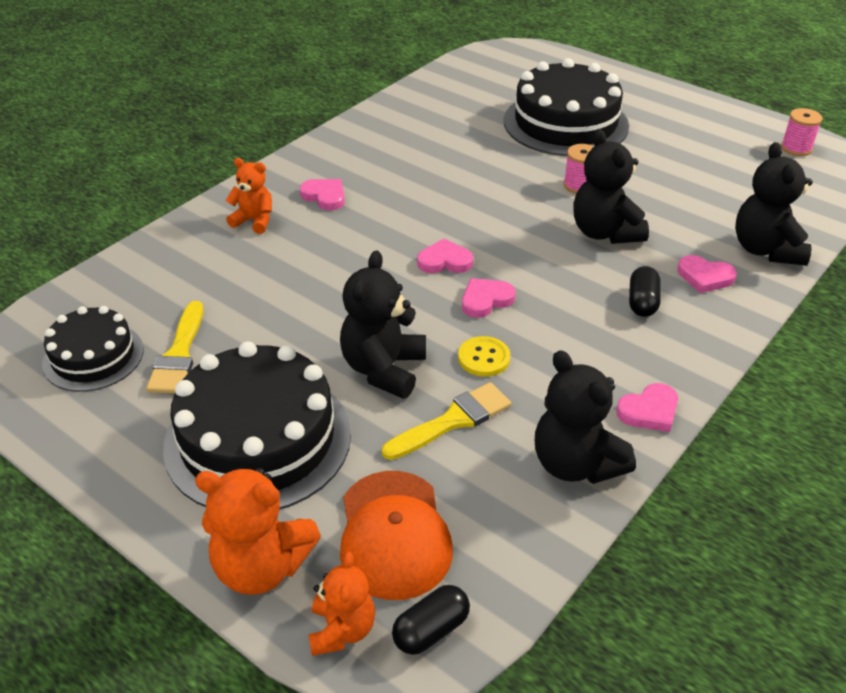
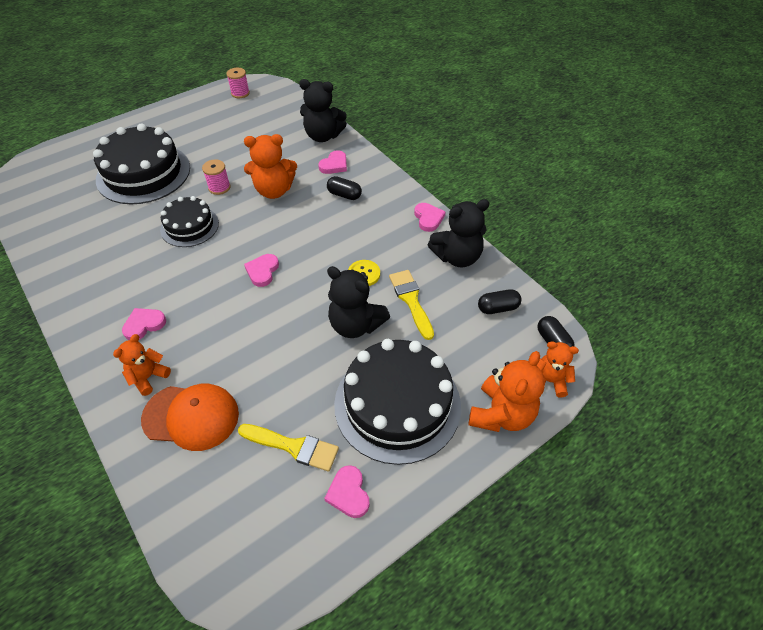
camera: 75 degrees left, 10 degrees up
(93, 356) = (271, 512): black cake -> black cake (189, 226)
(394, 534) = (489, 345): orange cap -> orange cap (191, 416)
(480, 537) = (497, 308): none -> black capsule
(485, 300) = (311, 260): pink heart -> pink heart (348, 493)
(605, 232) = (274, 190): black teddy bear -> orange teddy bear

